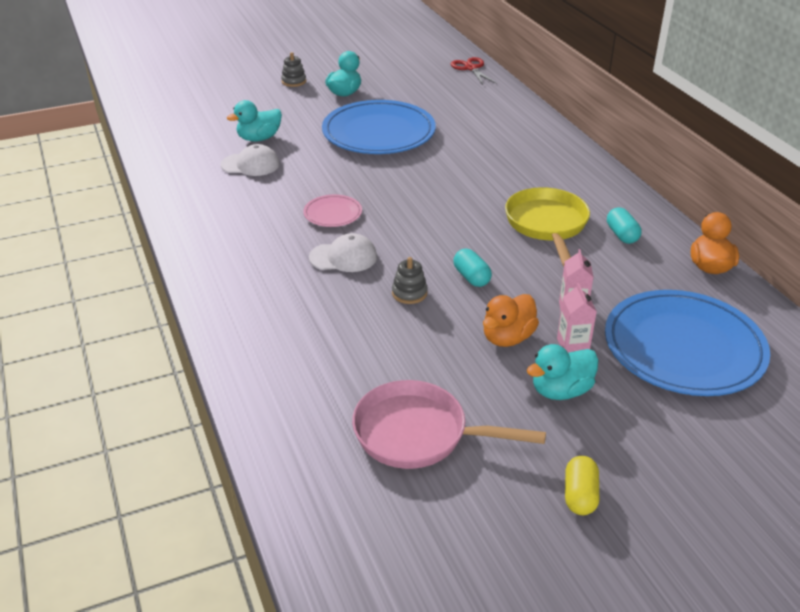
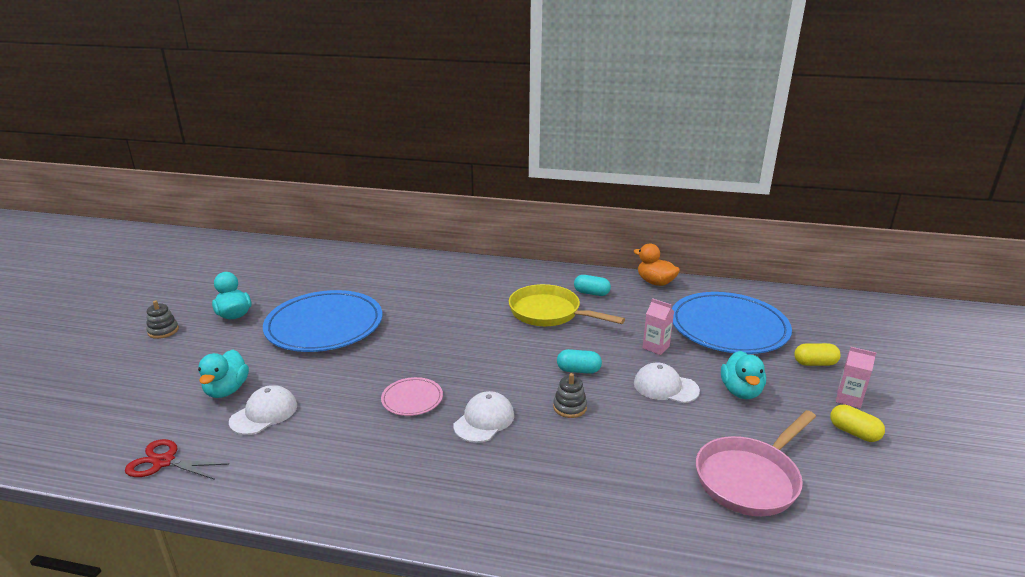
camera: 55 degrees left, 10 degrees down
(471, 68) = (301, 250): red scissors -> red scissors (164, 461)
(507, 338) = (665, 387): orange duck -> white cap
(573, 345) = (695, 365): pink carton -> pink carton (848, 399)
(693, 435) = (815, 363): none -> yellow capsule

